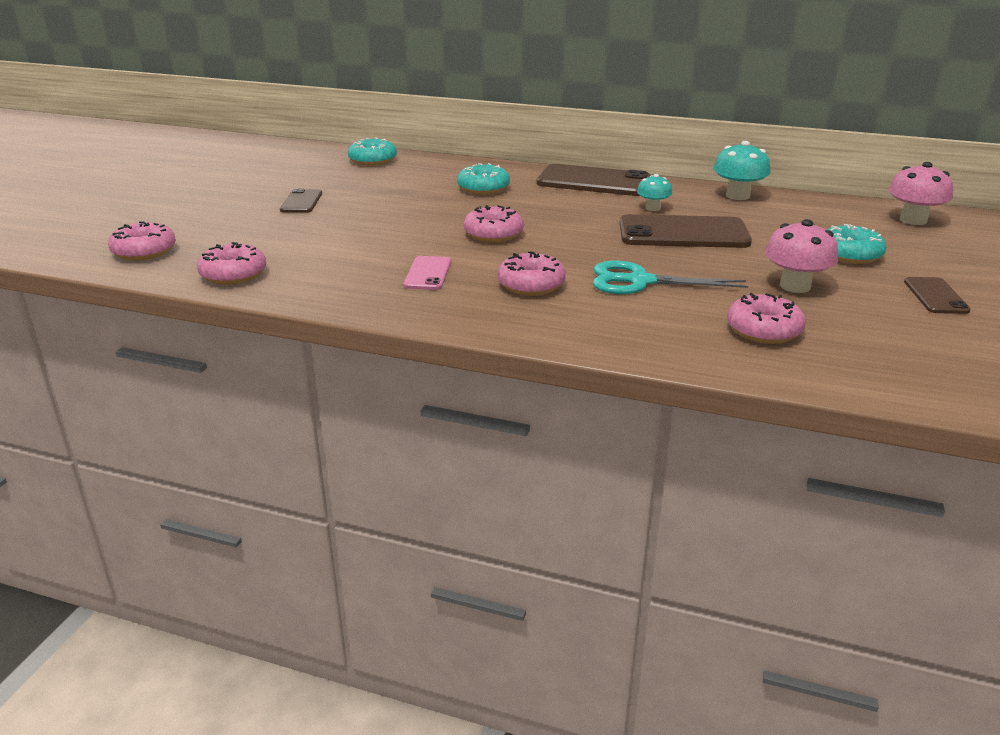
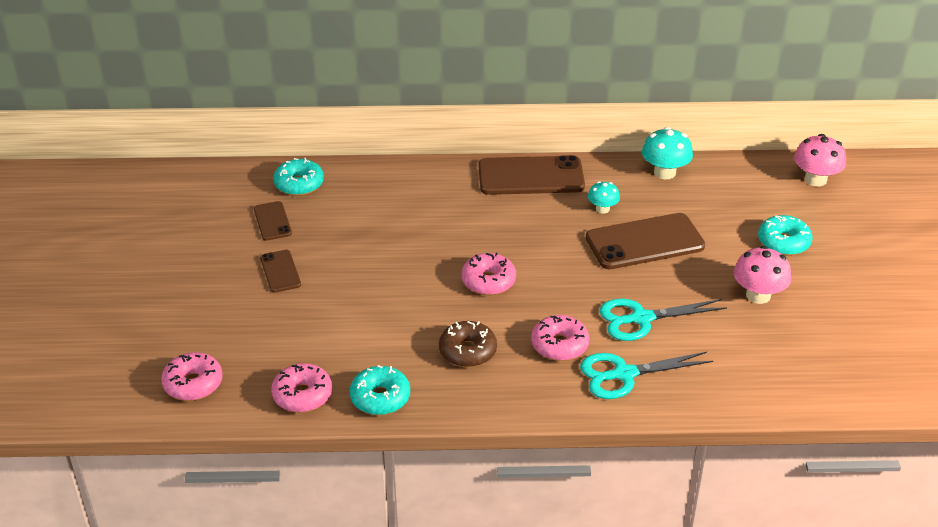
camera: 20 degrees left, 10 degrees up
(428, 273) = (467, 351): pink phone -> brown donut
(483, 188) = (437, 210): turquoise donut -> turquoise donut (380, 398)
(587, 317) = (624, 374): none -> turquoise scissors
(763, 330) = (756, 357): pink donut -> none
(935, 296) = (860, 283): brown phone -> brown phone (272, 221)

